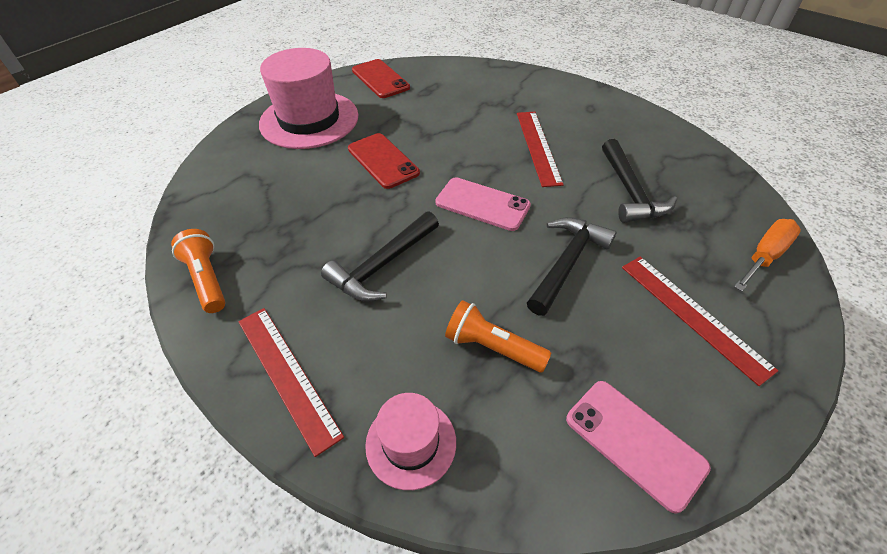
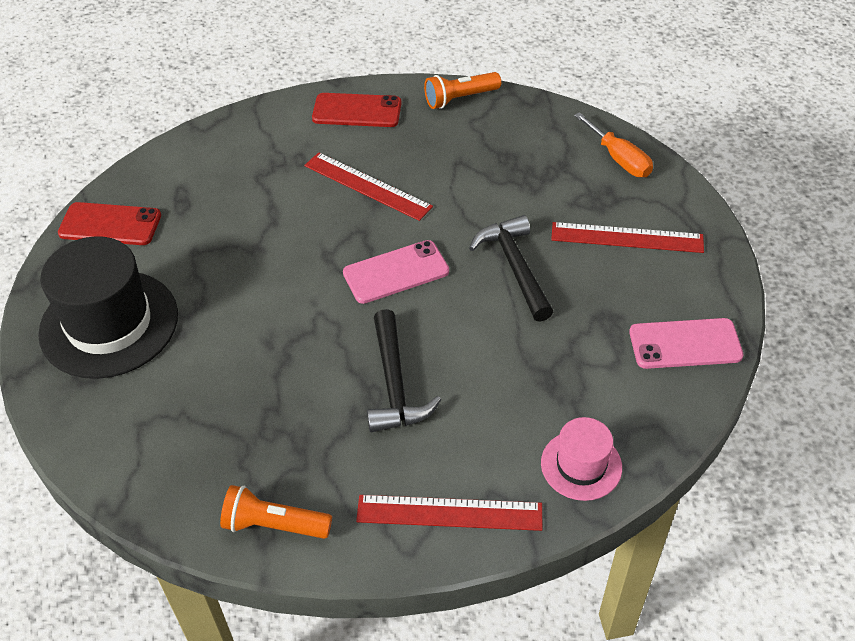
camera: 50 degrees left, 0 degrees up
(309, 120) = (109, 324): pink hat -> black hat
(383, 161) = (255, 303): red phone -> red phone (357, 111)
(492, 347) = (547, 366): orange flashlight -> orange flashlight (460, 99)
(630, 191) = (484, 173): black hammer -> none
(765, 256) = (619, 159): orange screwdriver -> orange screwdriver turned 150 degrees clockwise

